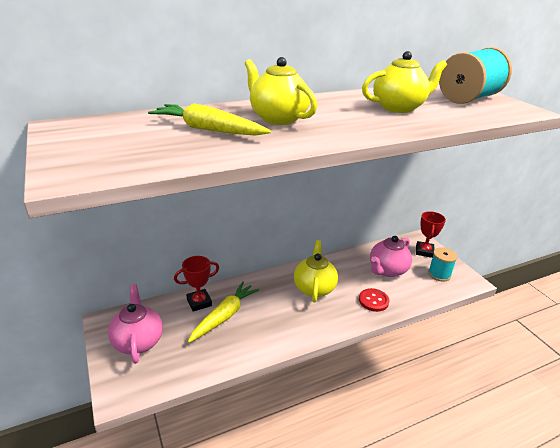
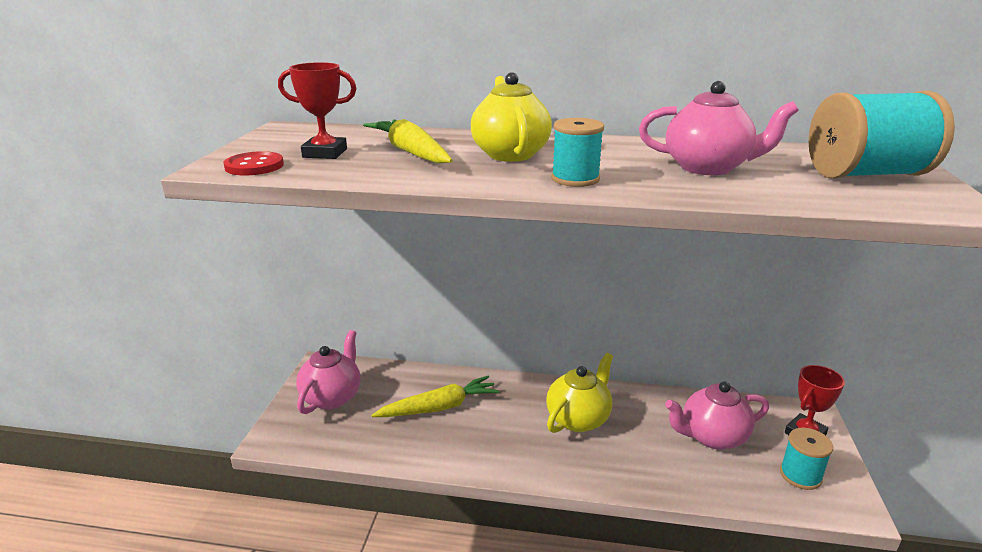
camera: 35 degrees right, 5 degrees down
(199, 302) = (426, 382): red trophy -> red trophy (325, 153)
(347, 129) = (575, 179): none -> turquoise spool
(373, 301) = (650, 467): red button -> red button (254, 166)
(399, 108) = (707, 168): yellow teapot -> pink teapot

